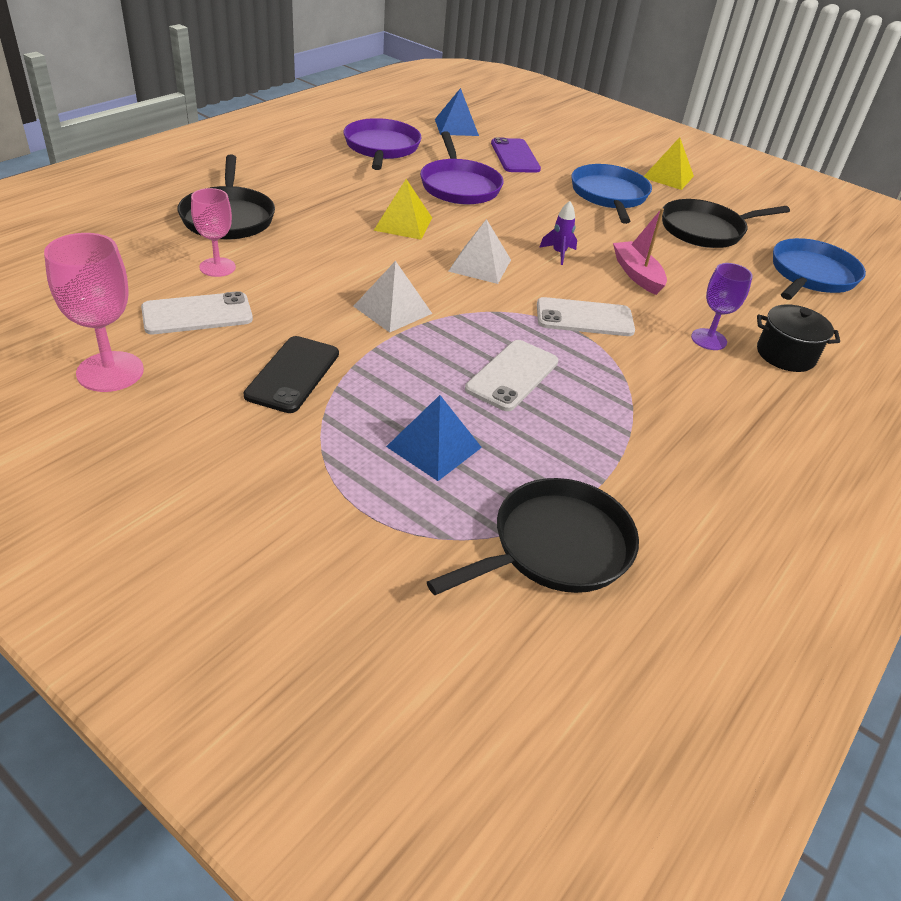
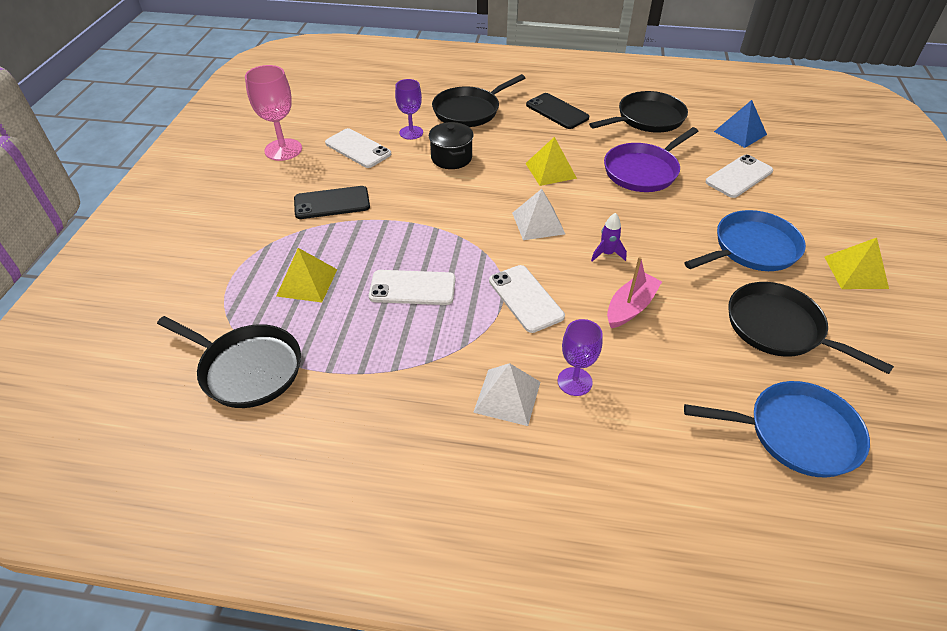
camera: 65 degrees right, 5 degrees up
(217, 267) = (411, 133): pink goblet -> purple goblet
(305, 177) = (557, 111): none -> black phone
(381, 147) = (647, 118): purple pan -> black pan
(393, 309) = (437, 209): white pyramid -> white pyramid (507, 397)
(434, 447) = (307, 282): blue pyramid -> yellow pyramid
(515, 156) = (739, 176): purple phone -> white phone
(785, 355) = (606, 443): black pot -> black pot (451, 158)

